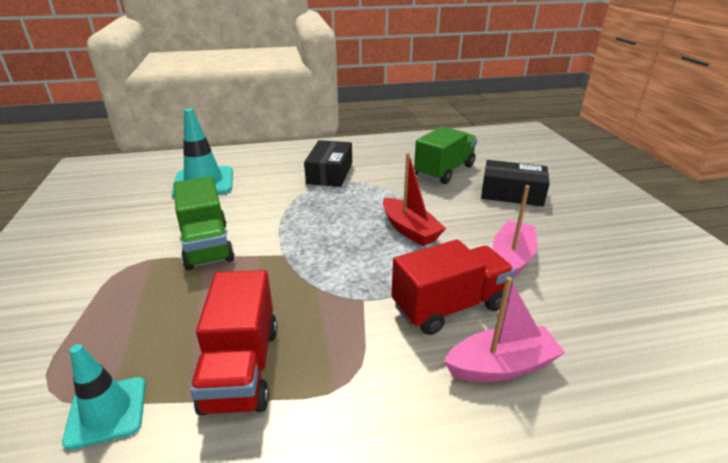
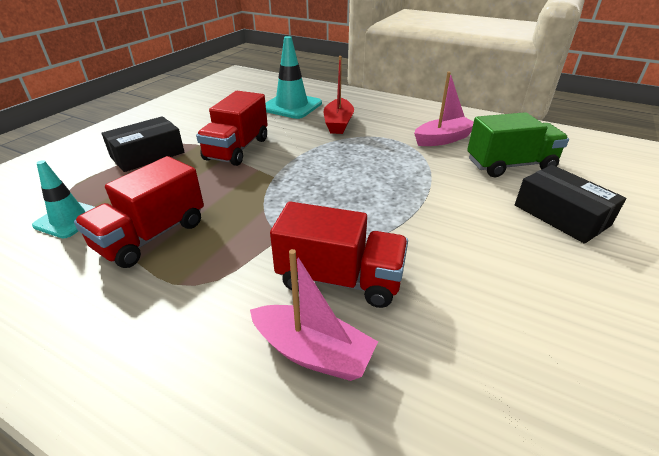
camera: 40 degrees right, 5 degrees up
(207, 245) = (237, 149): green truck -> red truck
(329, 173) = (393, 130): black box -> black box (147, 154)
(410, 230) = (397, 202): red boat -> red boat (338, 123)
(511, 258) = (463, 273): pink boat -> pink boat (443, 139)

